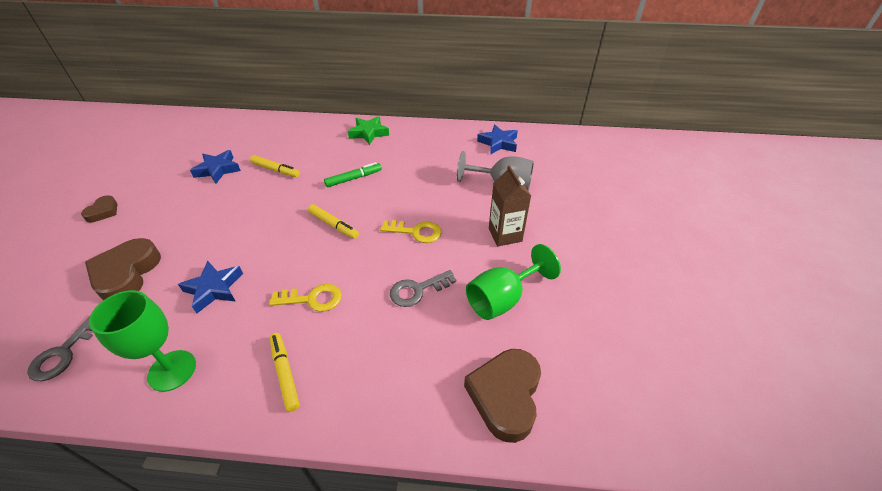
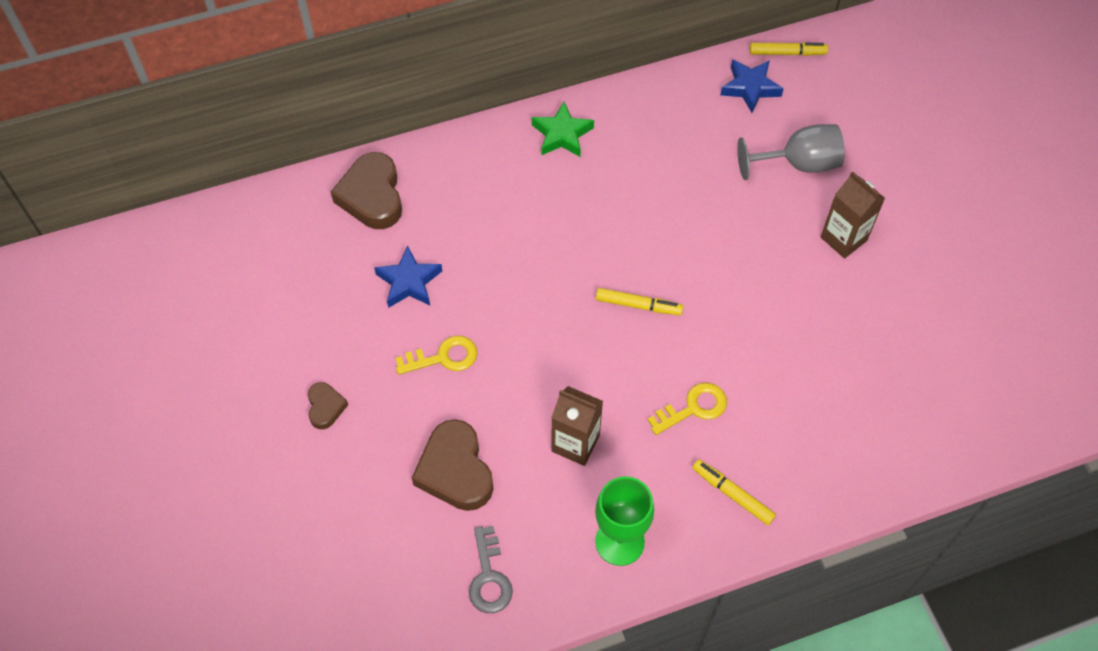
camera: 25 degrees left, 15 degrees up
(214, 289) = (575, 443): blue star -> brown carton
(276, 170) = (490, 251): yellow marker -> yellow marker (787, 53)
(354, 178) = (606, 224): green marker -> none
(416, 232) = (742, 275): yellow key -> yellow key (444, 357)
(417, 290) = (795, 350): grey key -> none
(502, 299) = (887, 323): green goblet -> none
(505, 396) = (946, 424): brown heart -> brown heart (372, 196)

